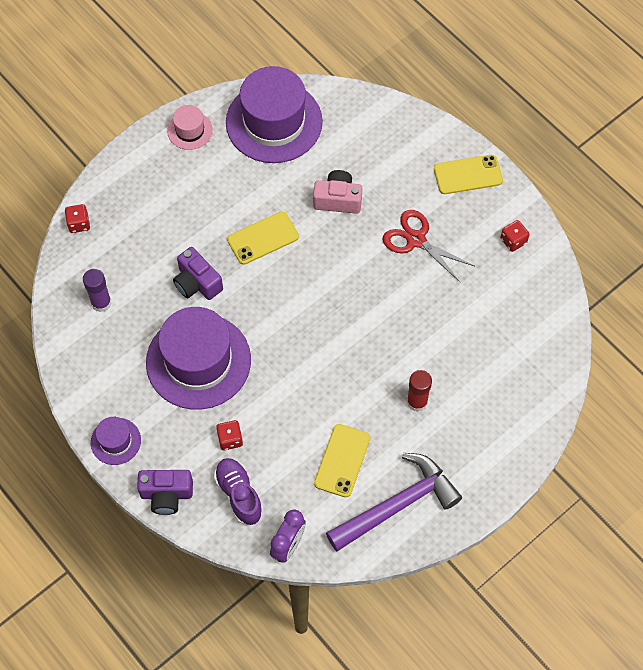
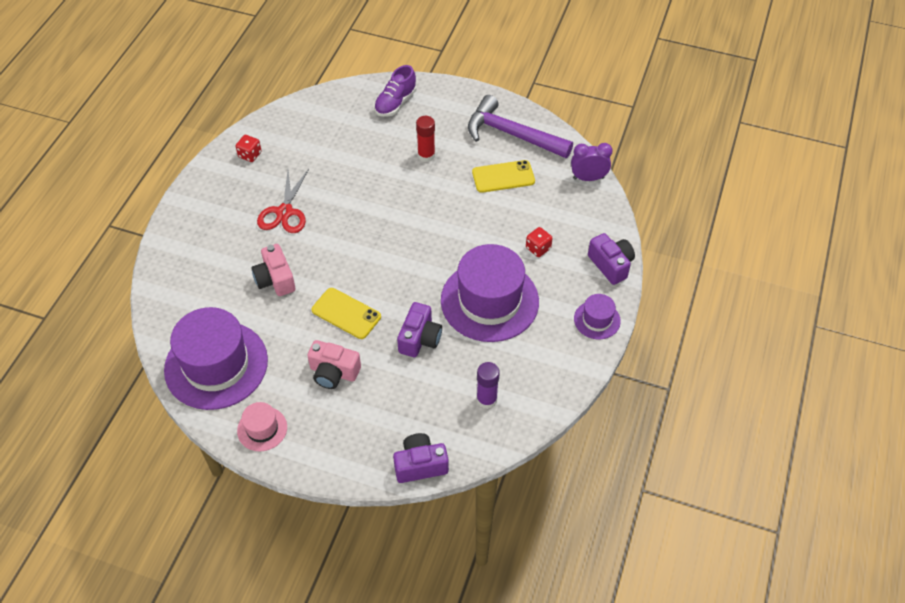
camera: 120 degrees left, 10 degrees down
(79, 224) = (420, 465): red dice -> purple camera
(208, 202) = (333, 372): none -> pink camera
(239, 494) = (575, 222): purple shoe -> purple shoe (395, 103)
(468, 175) = (200, 205): yellow phone -> none

